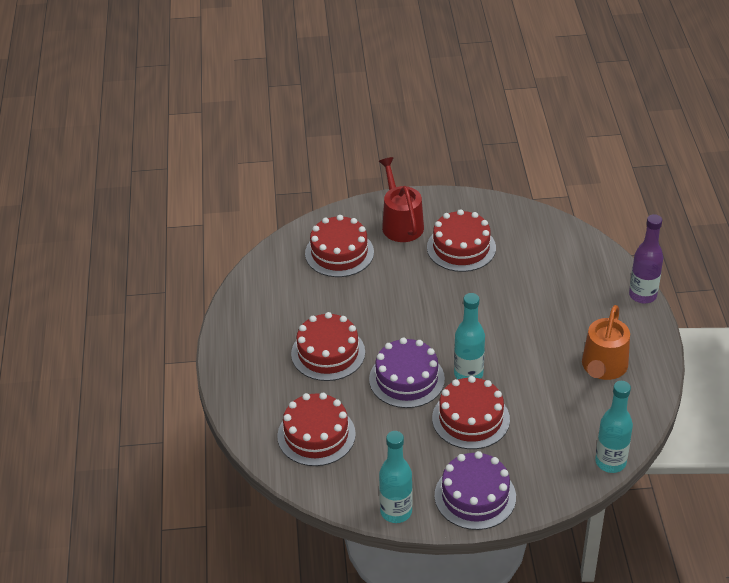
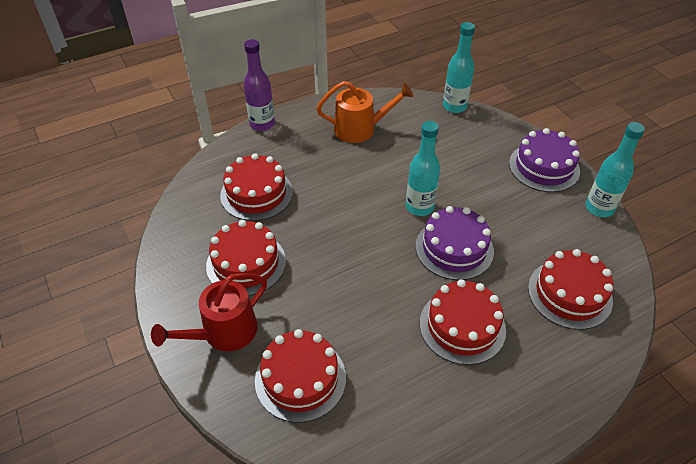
camera: 115 degrees left, 5 degrees up
(470, 419) = (469, 191): red cake -> red cake (256, 193)

